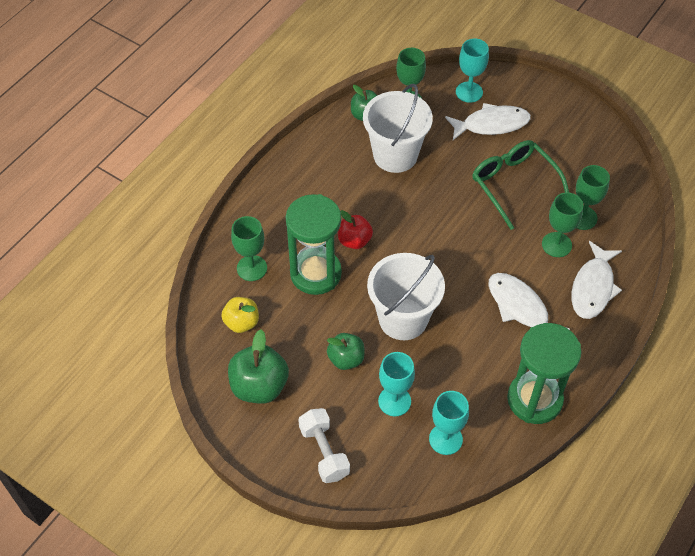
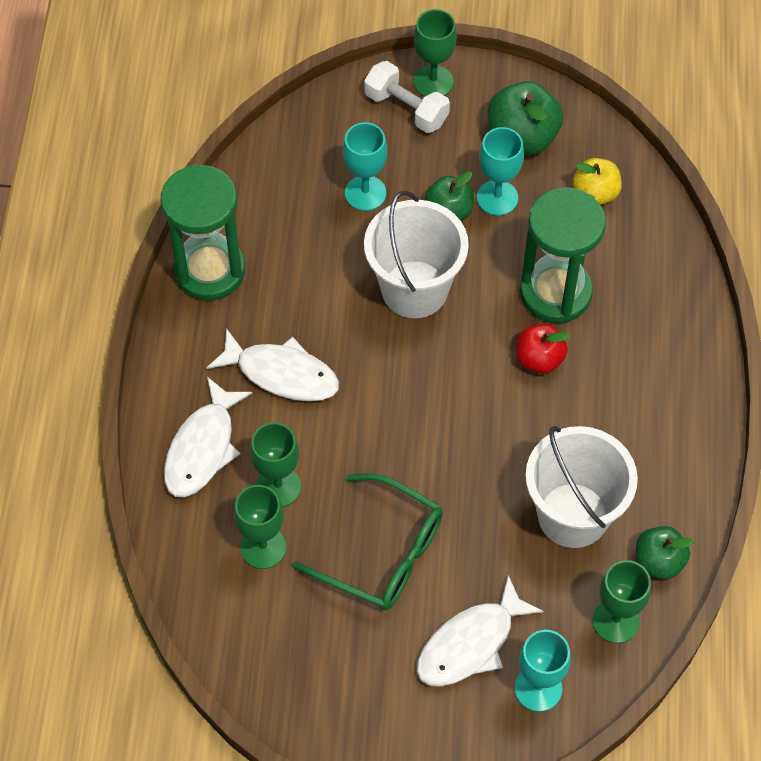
camera: 150 degrees right, 5 degrees up
(252, 268) = (635, 261): green goblet -> green goblet (433, 82)
(445, 439) = (286, 181): turquoise goblet -> turquoise goblet (497, 198)
(593, 287) = (203, 448): white fish -> white fish turned 150 degrees counterclockwise

